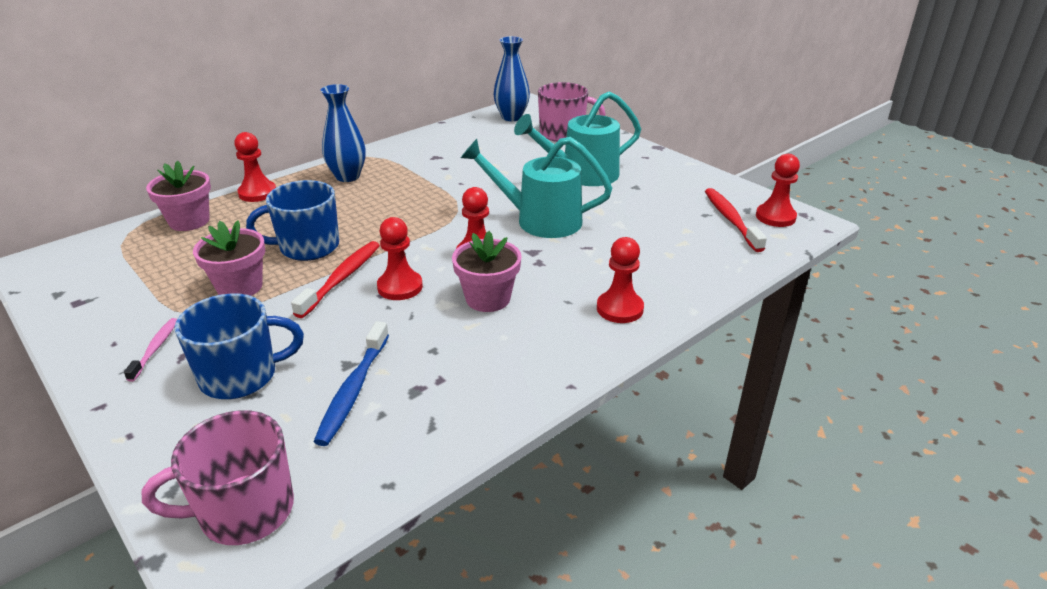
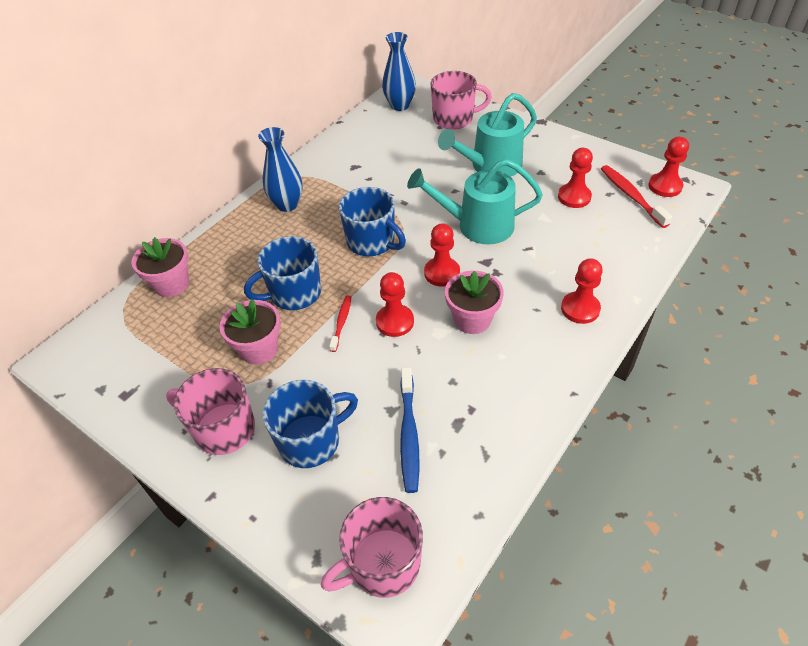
camera: 10 degrees left, 15 degrees up
(155, 349) = (223, 429): pink toothbrush -> pink mug
(257, 193) = (215, 239): red pawn -> red pawn (574, 197)
(341, 279) = (341, 323): red toothbrush -> red toothbrush, size x0.61
(416, 218) = (372, 242): none -> blue mug

